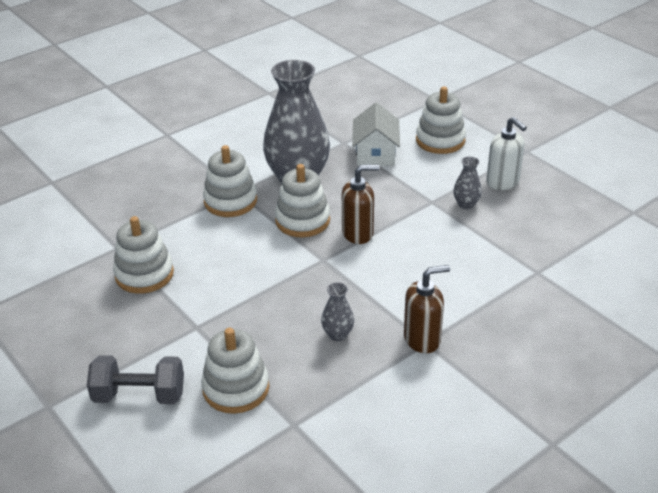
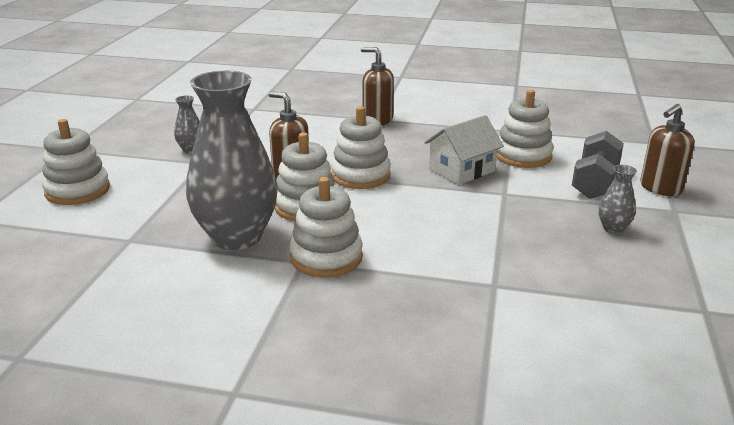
camera: 130 degrees left, 10 degrees down
(77, 431) = (660, 188): none -> brown soap dispenser
(139, 395) = (594, 183): grey dumbbell -> grey dumbbell turned 60 degrees clockwise
(144, 274) = (498, 247): white stacking toy -> white stacking toy (360, 175)
(337, 334) = (418, 144): grey vase -> grey vase (613, 228)
(375, 153) = (137, 214): white house -> white house (462, 170)
(503, 182) = (136, 145): white soap dispenser -> none

